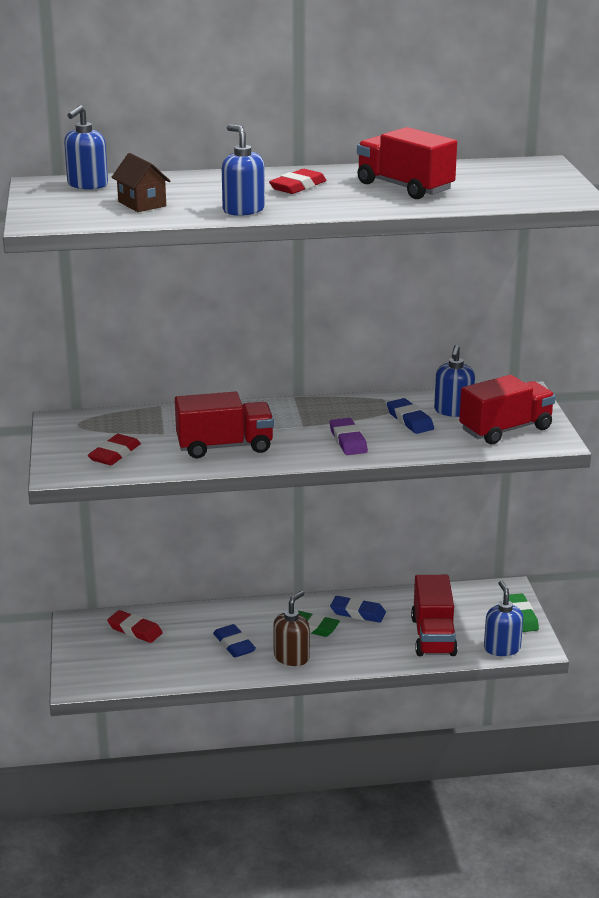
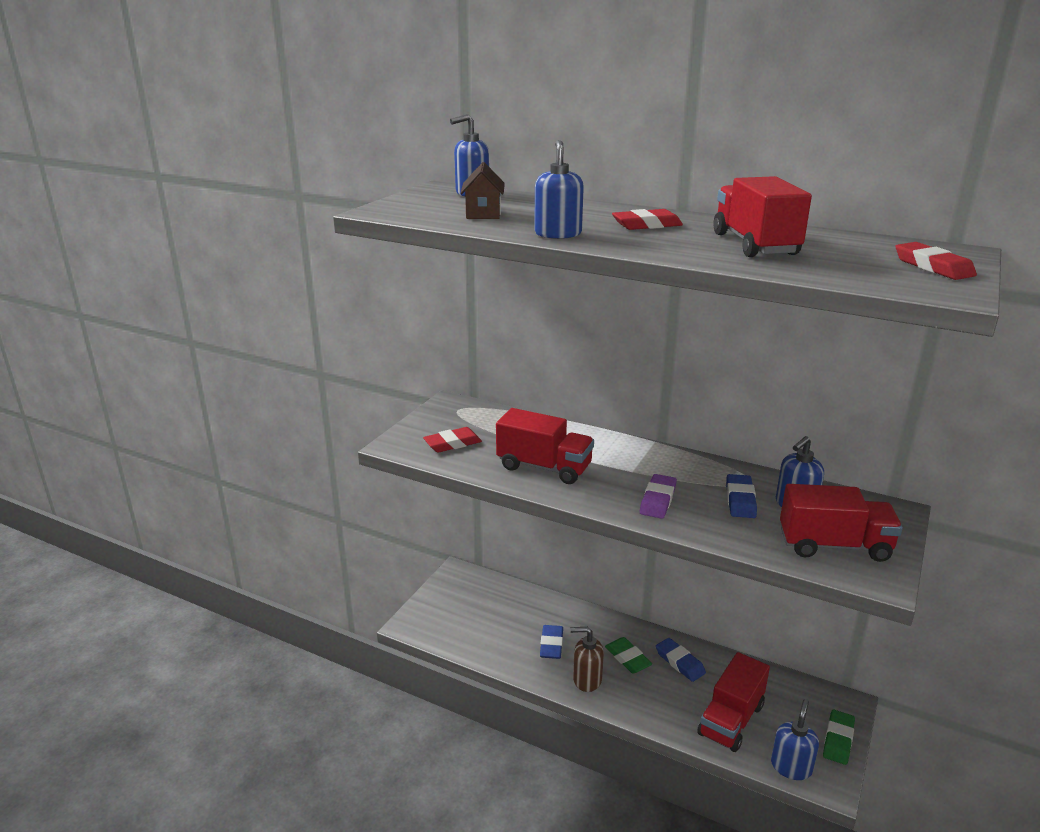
camera: 35 degrees right, 0 degrees up
(135, 630) = (490, 597): red eraser -> red eraser (933, 267)
(291, 657) = (587, 679): brown soap dispenser -> brown soap dispenser turned 150 degrees counterclockwise

